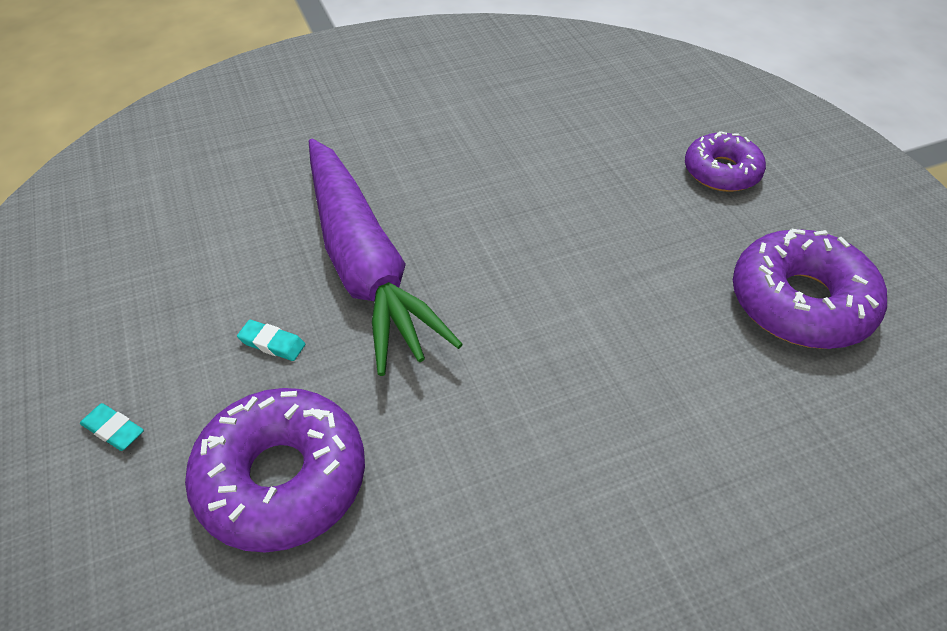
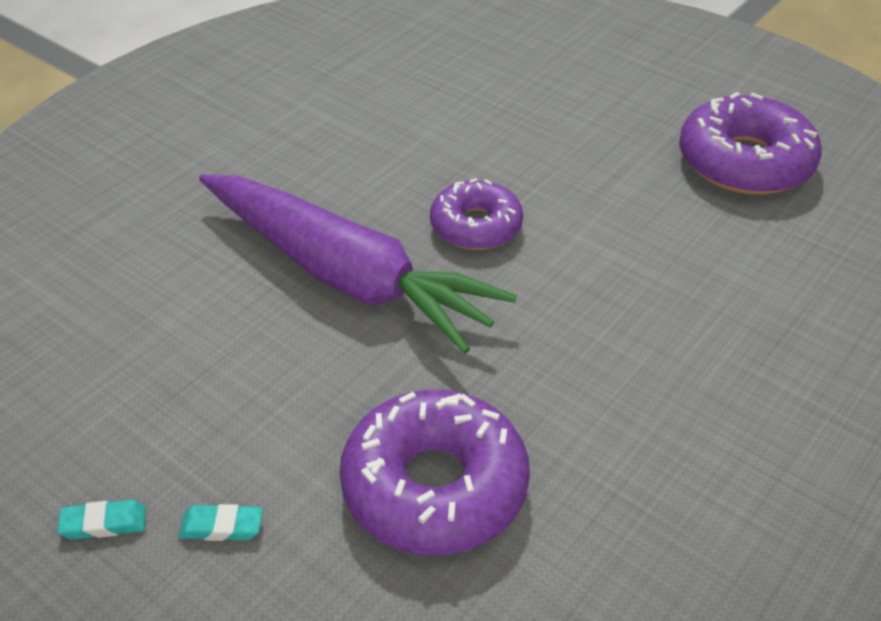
camera: 30 degrees left, 5 degrees down
(272, 343) = (316, 380): turquoise eraser -> turquoise eraser (104, 523)
(721, 172) = (601, 80): purple donut -> purple donut (476, 226)

